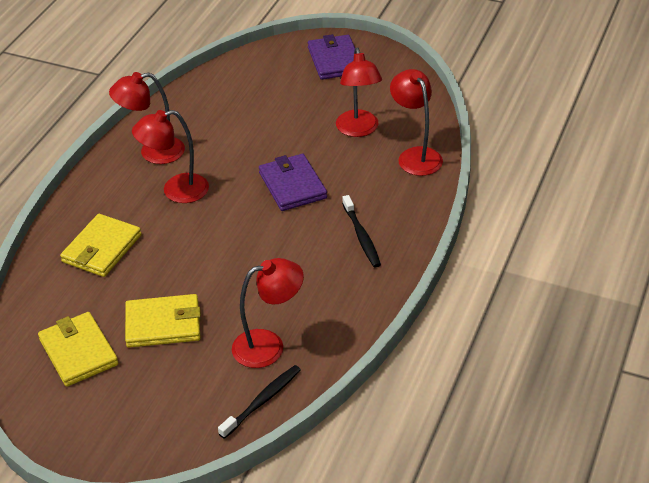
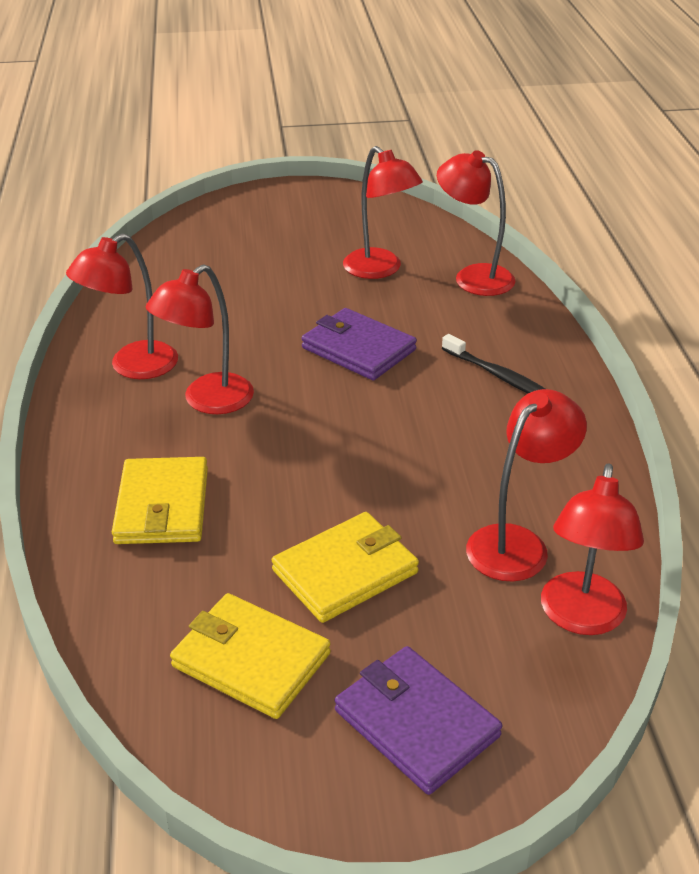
camera: 30 degrees left, 5 degrees down
(262, 401) = (581, 618): black toothbrush -> red lamp
(335, 60) = (280, 211): purple wallet -> purple wallet (416, 723)

